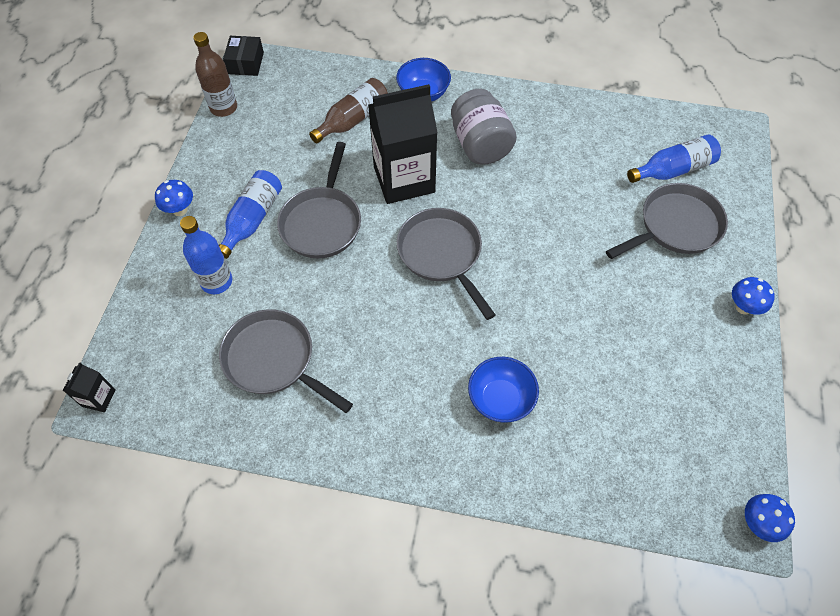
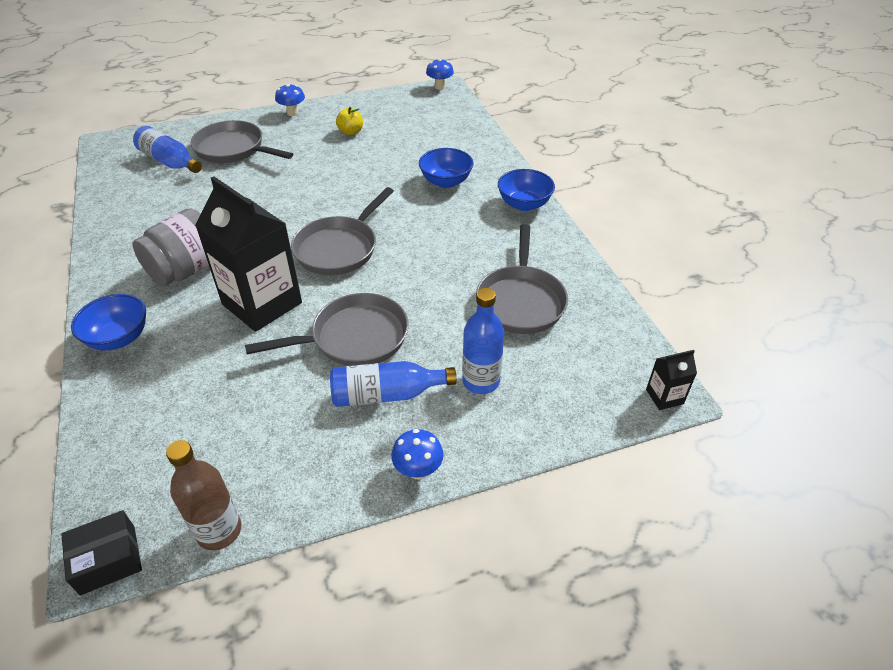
camera: 120 degrees left, 15 degrees down
(353, 120) = (188, 380): brown bottle -> none
(410, 456) = (524, 204): none -> blue bowl
(665, 350) = (351, 132): none -> yellow apple

